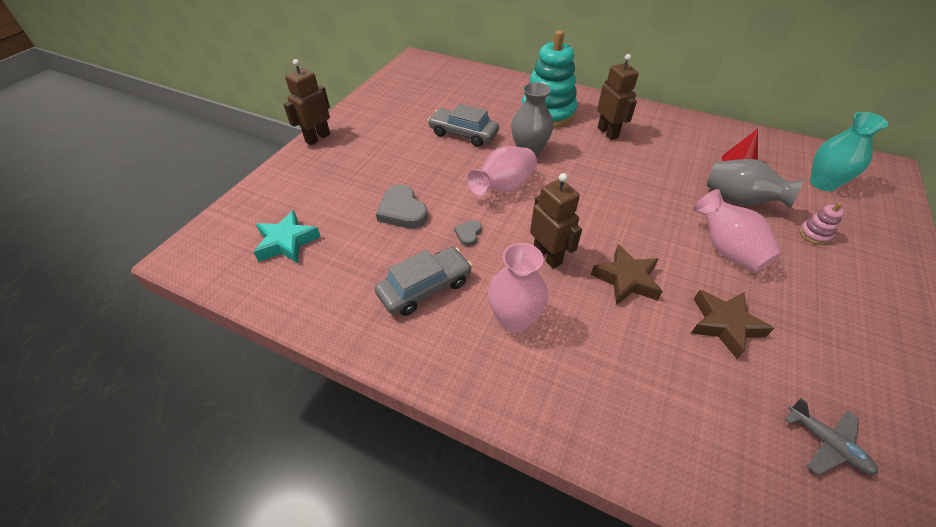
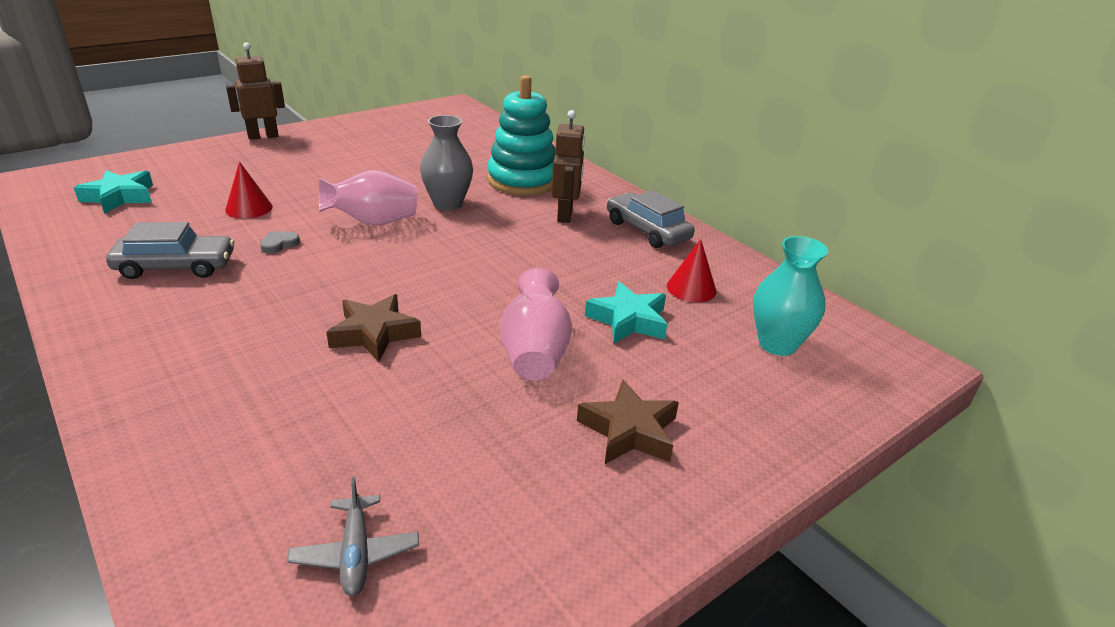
camera: 25 degrees right, 15 degrees down
(402, 211) = (249, 208): grey heart -> red cone
(463, 134) = (403, 171): grey car -> grey car (647, 230)
(514, 319) = (213, 318): pink vase -> none
(547, 256) = (326, 286): brown robot -> none
(724, 325) = (417, 410): brown star -> brown star (629, 431)
(739, 200) = (628, 320): grey vase -> turquoise star
(814, 234) = (675, 383): pink stacking toy -> none

